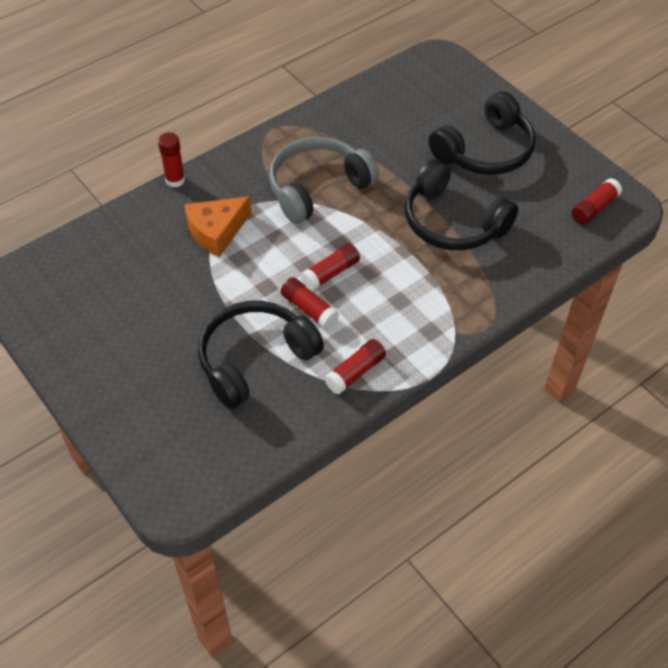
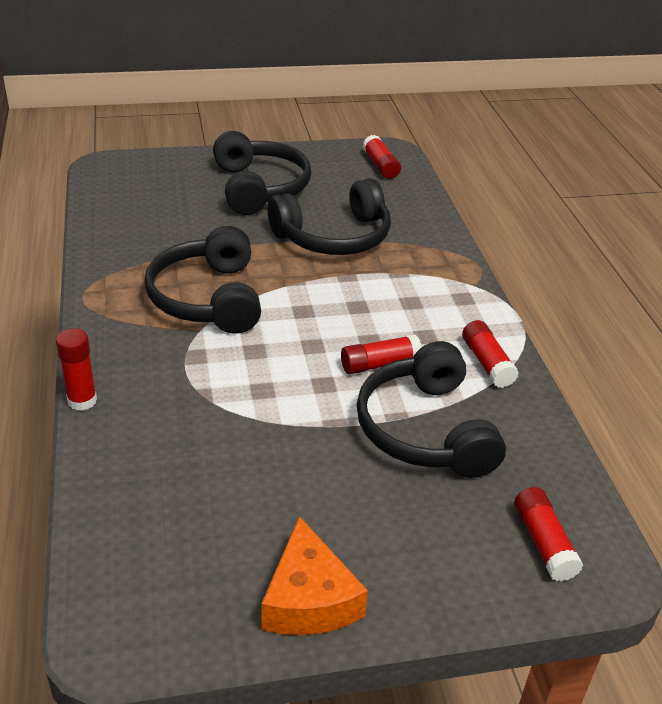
camera: 65 degrees left, 15 degrees down
(216, 231) = (203, 394): orange cheese -> orange cheese (309, 599)
(317, 187) = (208, 298): grey headphones -> black headphones
(330, 273) = (340, 332): red glue stick -> red glue stick (543, 543)

